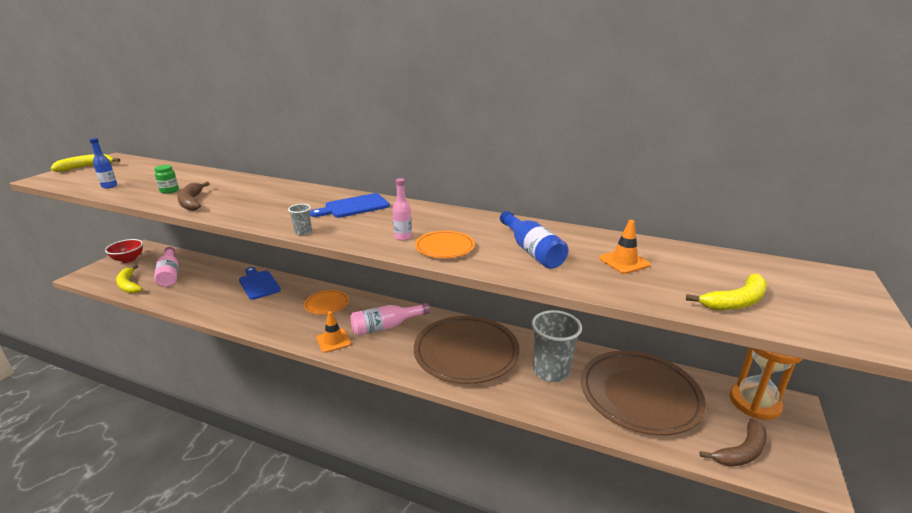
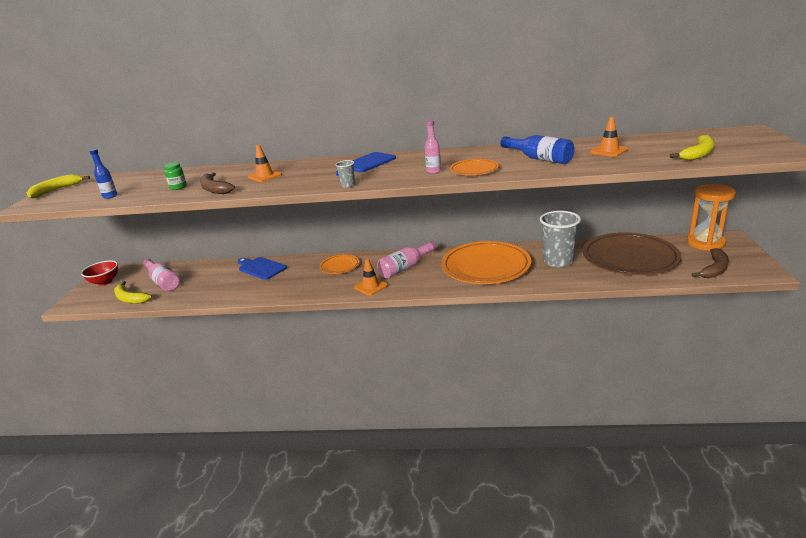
camera: 15 degrees left, 0 degrees up
(251, 197) = (264, 176): none -> orange traffic cone
(466, 353) = (485, 267): brown plate -> orange plate

